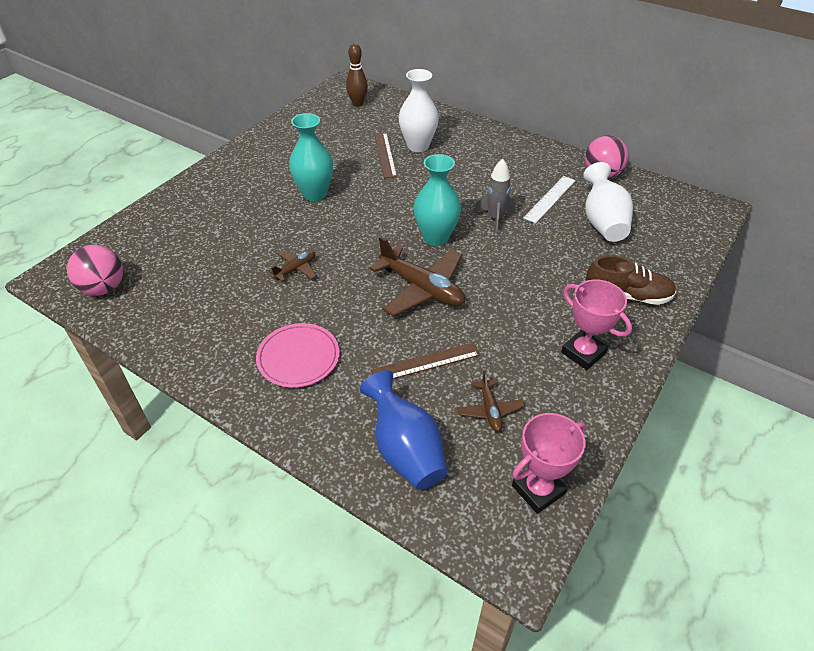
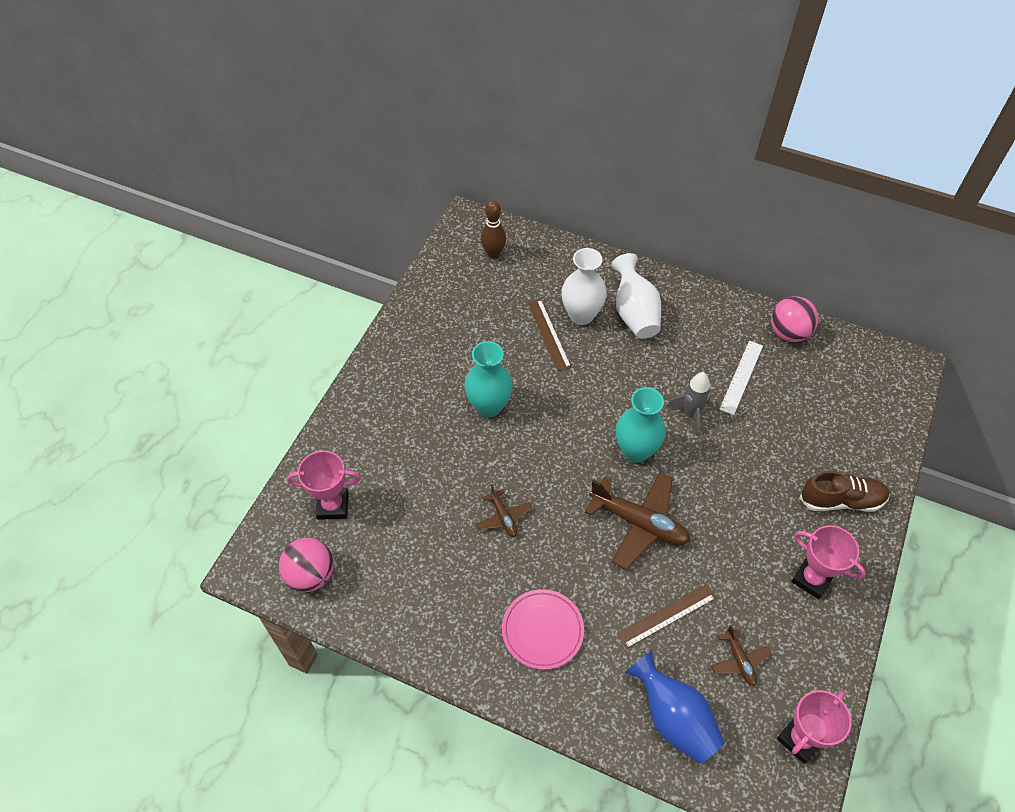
camera: 10 degrees left, 10 degrees up
(148, 243) = (333, 505): none -> pink trophy
(296, 269) = (503, 517): brown plane -> brown plane turned 120 degrees clockwise
(602, 222) = (801, 403): white vase -> white vase (634, 313)

